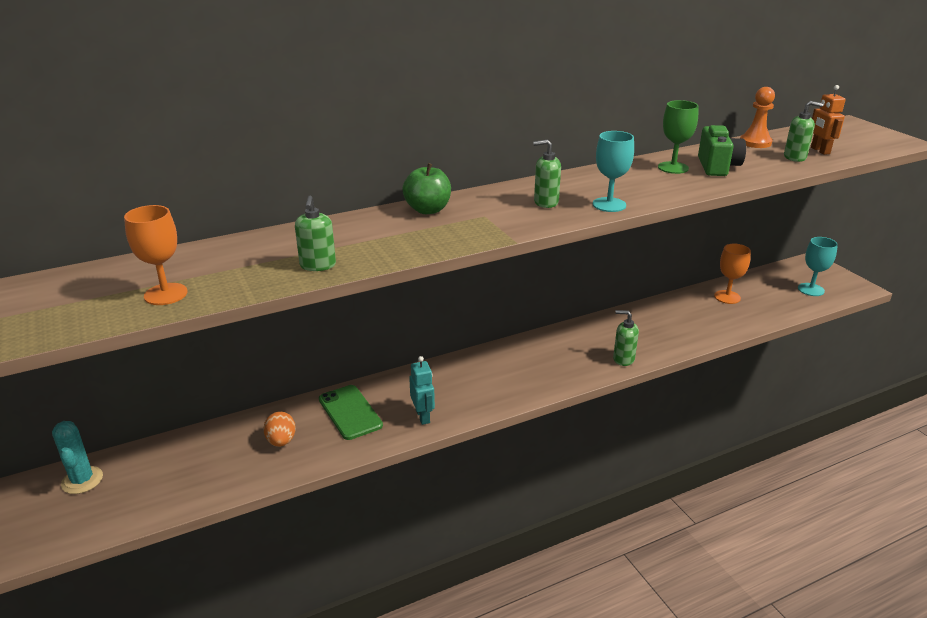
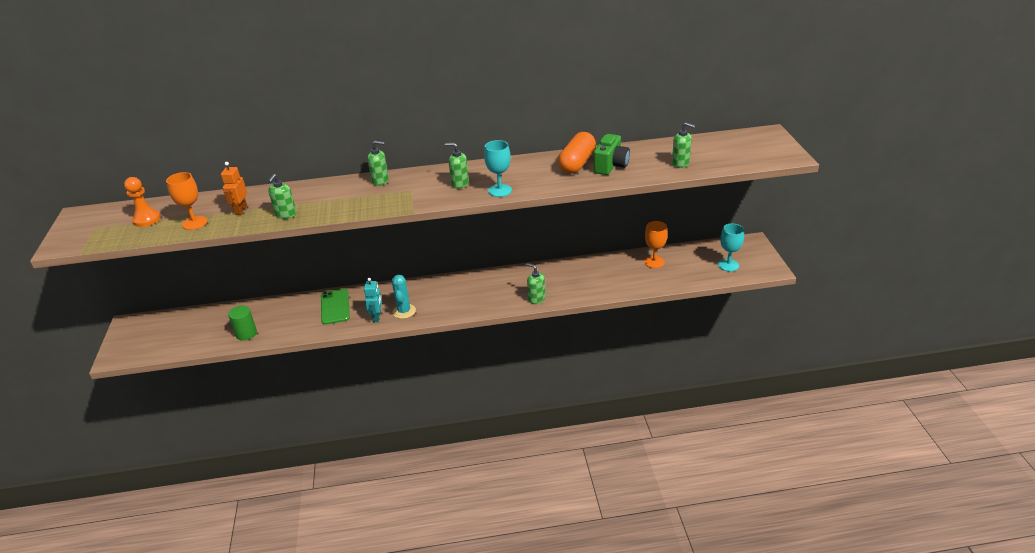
camera: 20 degrees right, 5 degrees up
(82, 480) = (169, 322): turquoise cactus -> turquoise cactus (404, 311)
(229, 475) = (246, 334): none -> green cylinder
(281, 441) = (285, 318): orange egg -> none
(428, 210) = (380, 181): green apple -> green soap dispenser
(673, 168) = (577, 163): green goblet -> orange capsule
(755, 142) = (666, 146): orange pawn -> orange pawn (146, 219)
(820, 151) = (708, 159): orange robot -> orange robot (241, 210)

